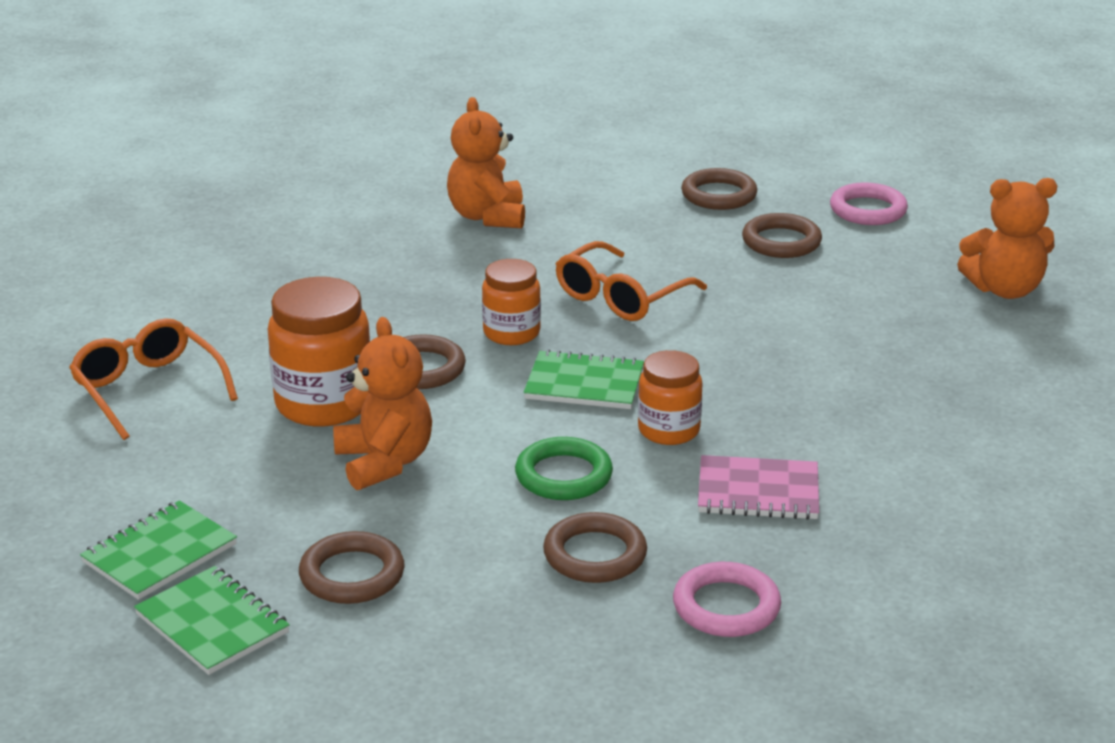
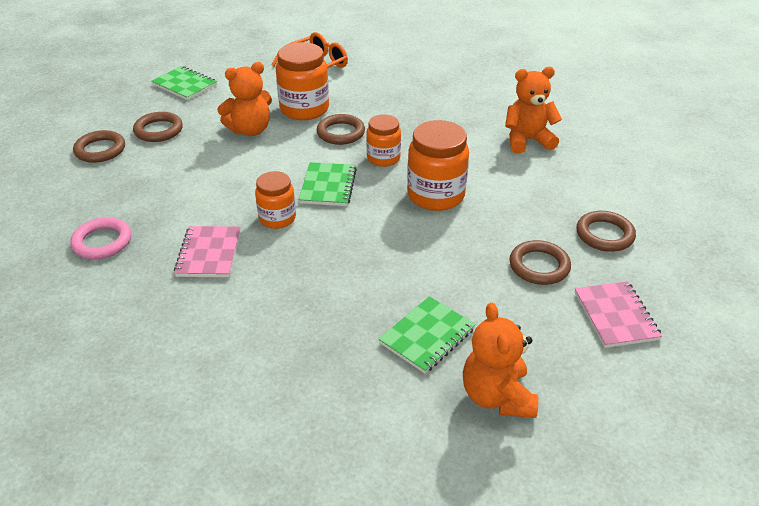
camera: 85 degrees right, 10 degrees up
(212, 624) = (132, 102): green notebook -> green notebook (427, 336)
(563, 475) = (233, 183): green ring -> none
(595, 555) = (159, 197): brown ring -> brown ring (100, 150)
(621, 297) = (435, 195): orange glasses -> orange jar
(868, 210) = (615, 316): pink ring -> pink notebook

